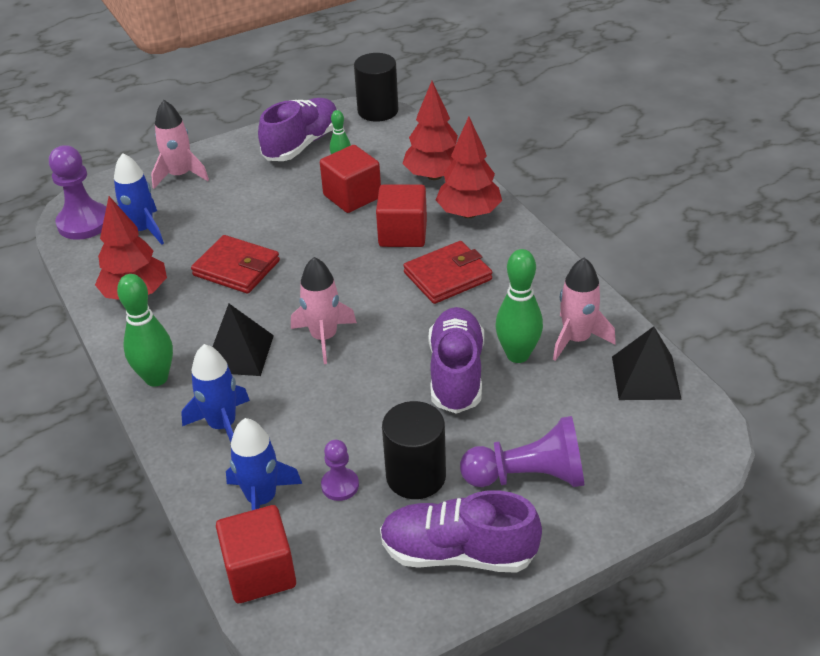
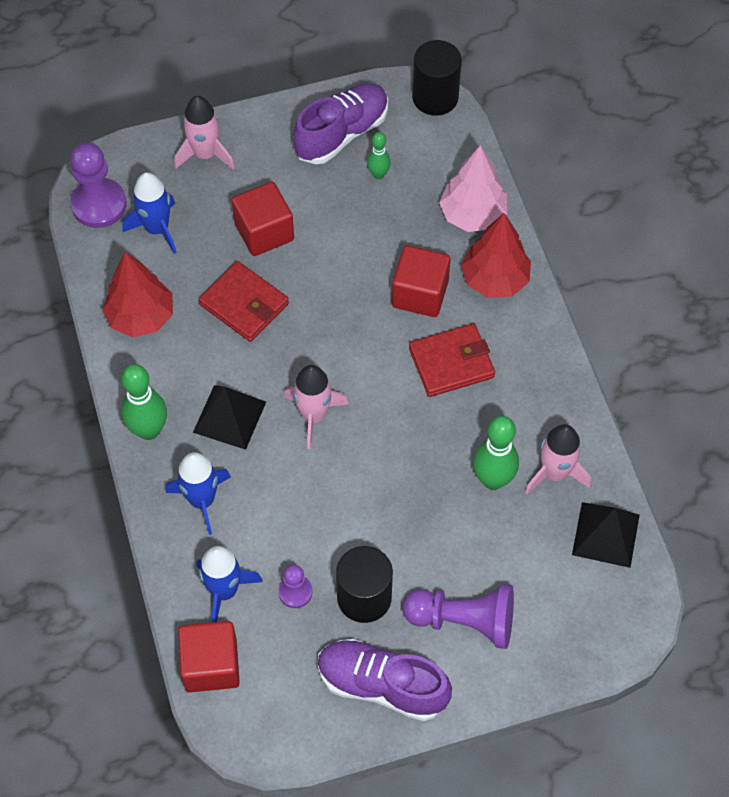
camera: 10 degrees right, 20 degrees up
(352, 196) = (379, 227): red cube -> red cube (264, 232)
(434, 176) = (472, 215): red tree -> pink tree
(456, 373) = (429, 489): purple shoe -> none

